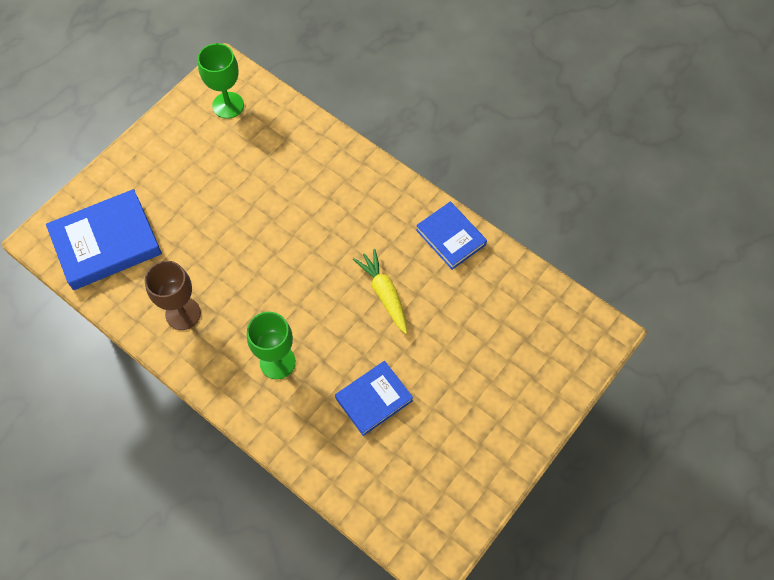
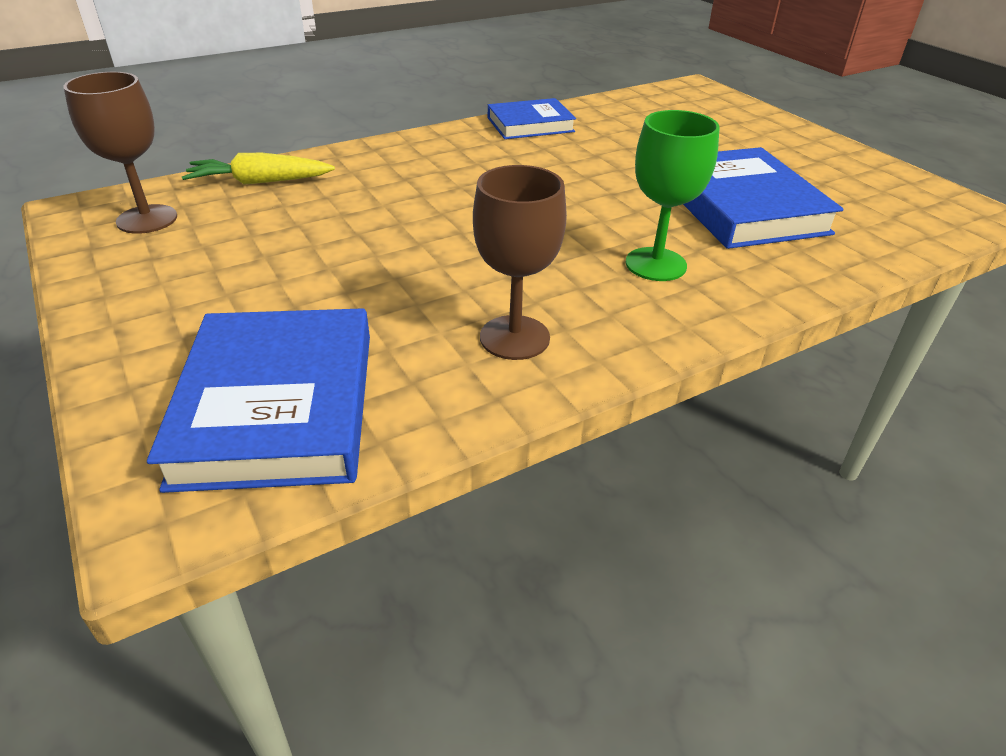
camera: 70 degrees left, 25 degrees down
(228, 105) = (147, 219): green goblet -> brown goblet
(373, 399) = (741, 207): blue book -> blue book, size x1.62
(384, 294) = (584, 172): yellow carrot -> yellow carrot (260, 182)

